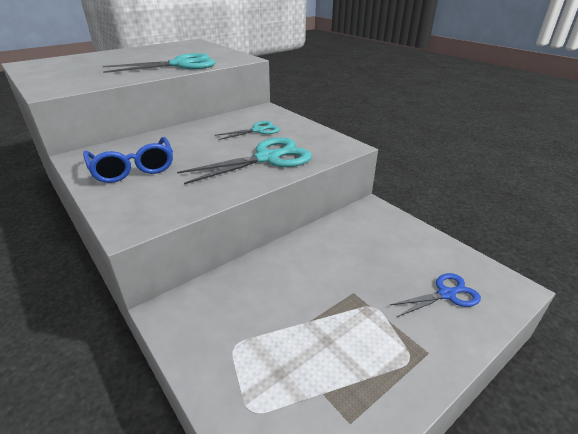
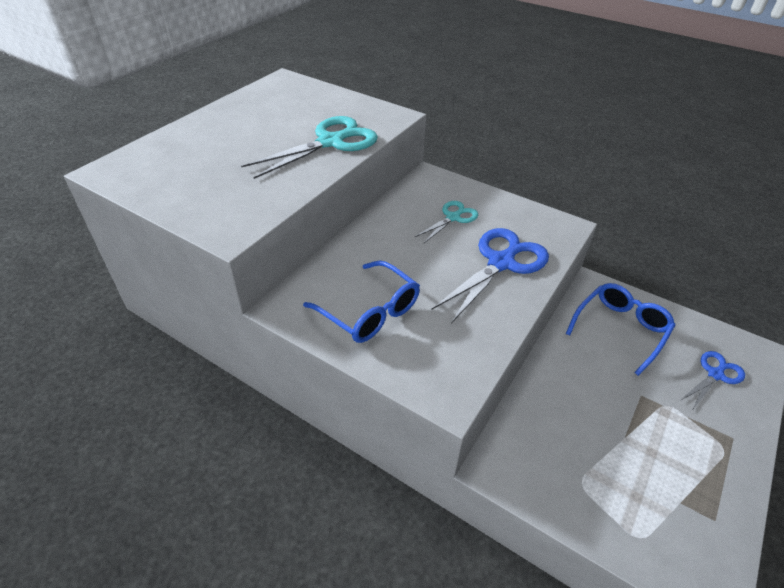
camera: 20 degrees left, 10 degrees up
(267, 158) = (501, 263): turquoise scissors -> blue scissors
(372, 240) = (620, 329): none -> blue glasses

